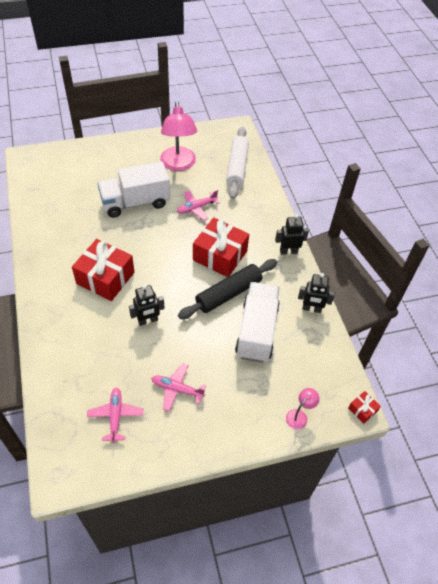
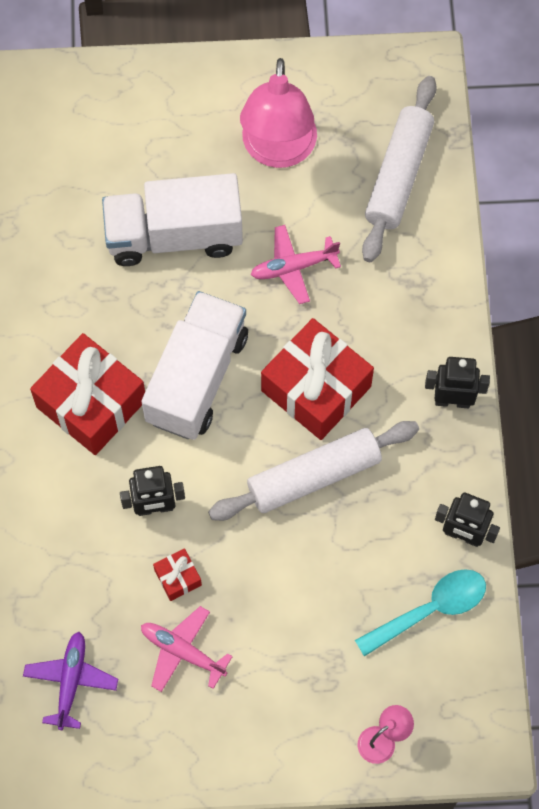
camera: 15 degrees right, 15 degrees up
(115, 416) = (71, 681): pink plane -> purple plane
(228, 294) = (314, 476): black rolling pin -> white rolling pin
(257, 331) = (348, 563): white truck -> white truck (197, 378)
(305, 346) = (430, 610): none -> turquoise spoon
(362, 410) = (496, 750): red gift -> red gift (178, 577)

